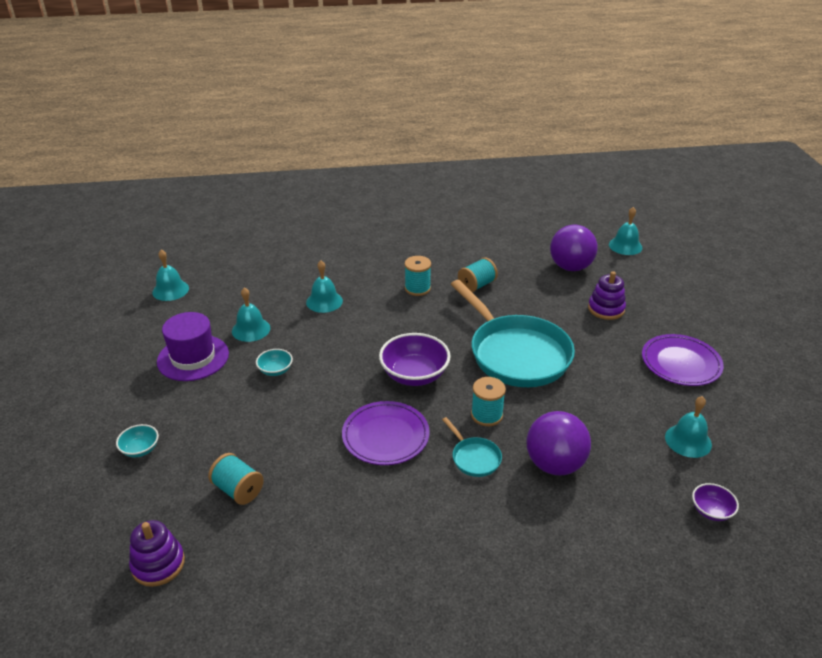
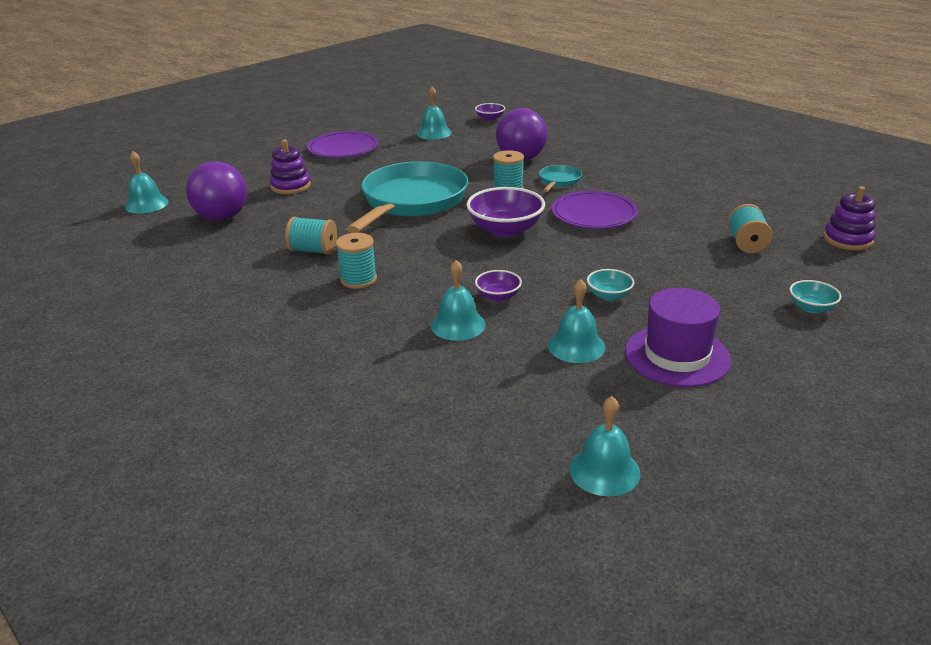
camera: 125 degrees left, 5 degrees down
(333, 328) = (498, 296): none -> purple bowl

